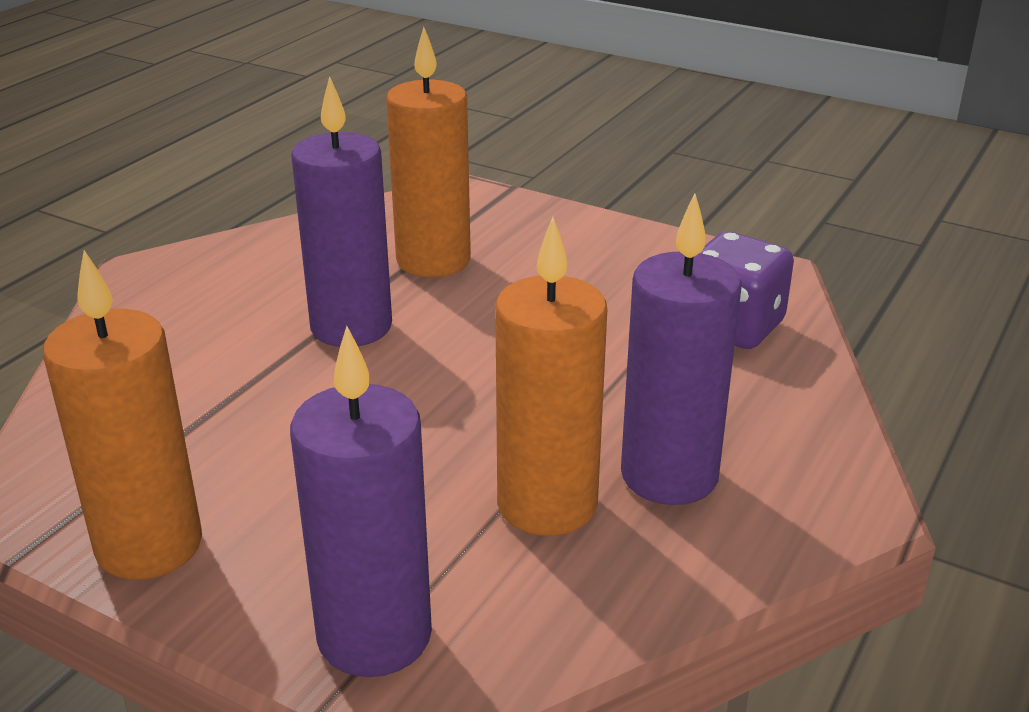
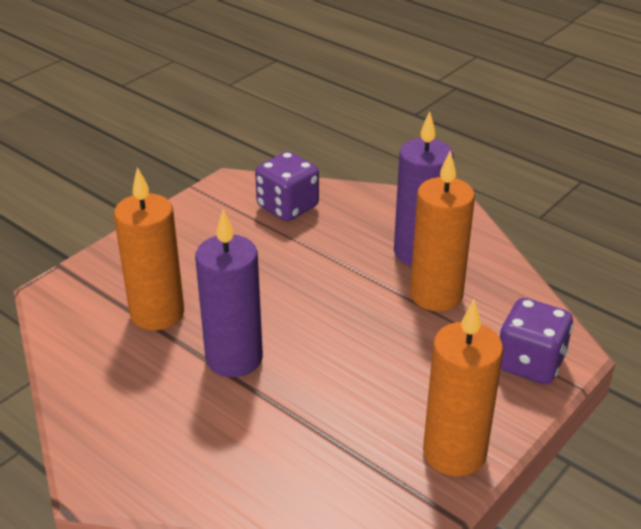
camera: 80 degrees left, 5 degrees up
(374, 636) = (530, 363): purple candle -> purple dice

